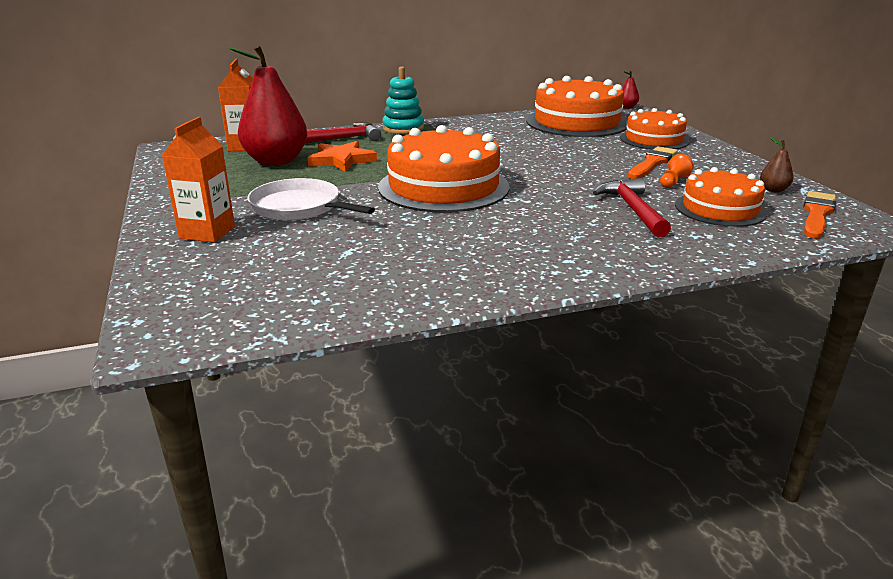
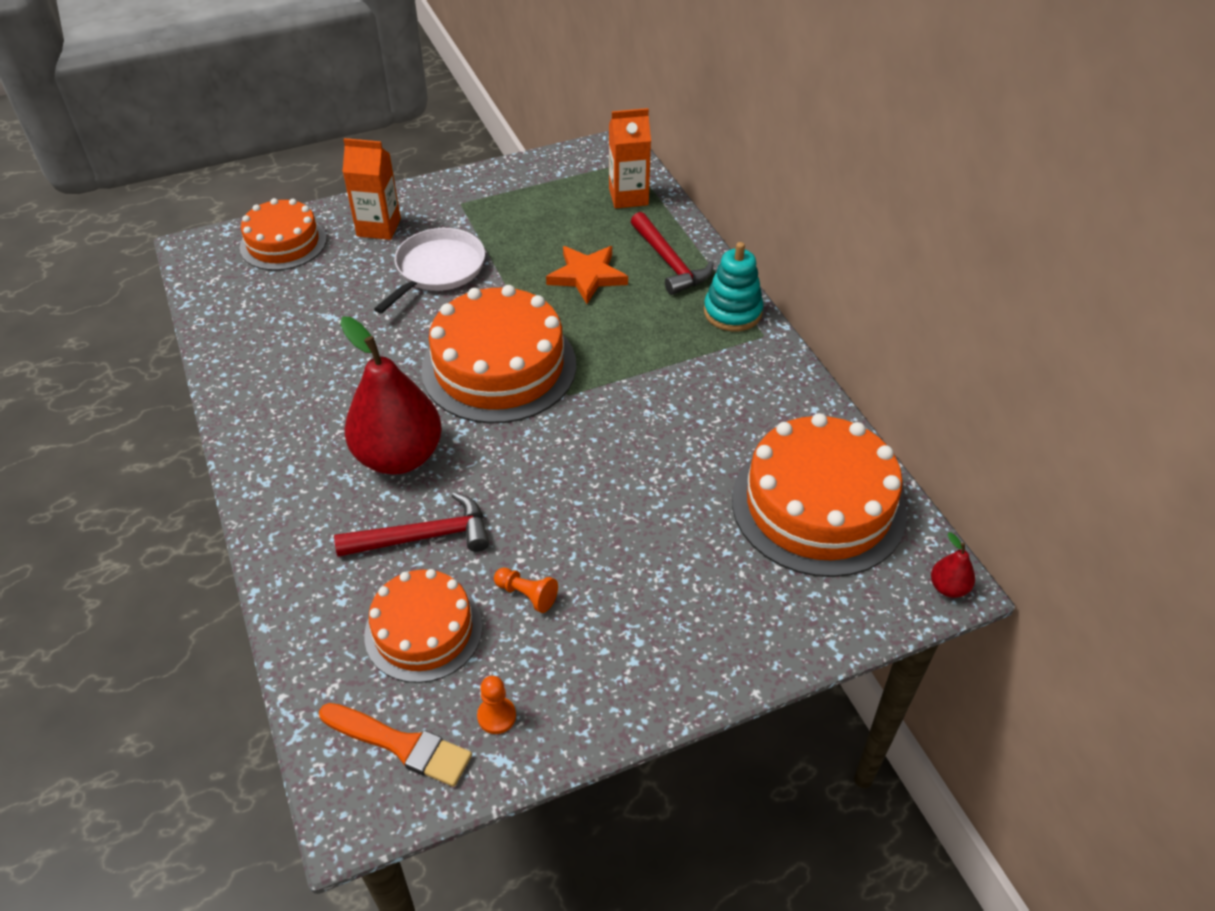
camera: 85 degrees right, 20 degrees up
(276, 161) = (577, 229): red pear -> red pear (399, 456)
(652, 163) = (609, 582): orange brush -> none
(654, 139) = (736, 602): orange cake -> orange cake (283, 243)
(773, 190) = (496, 716): brown pear -> orange pawn

